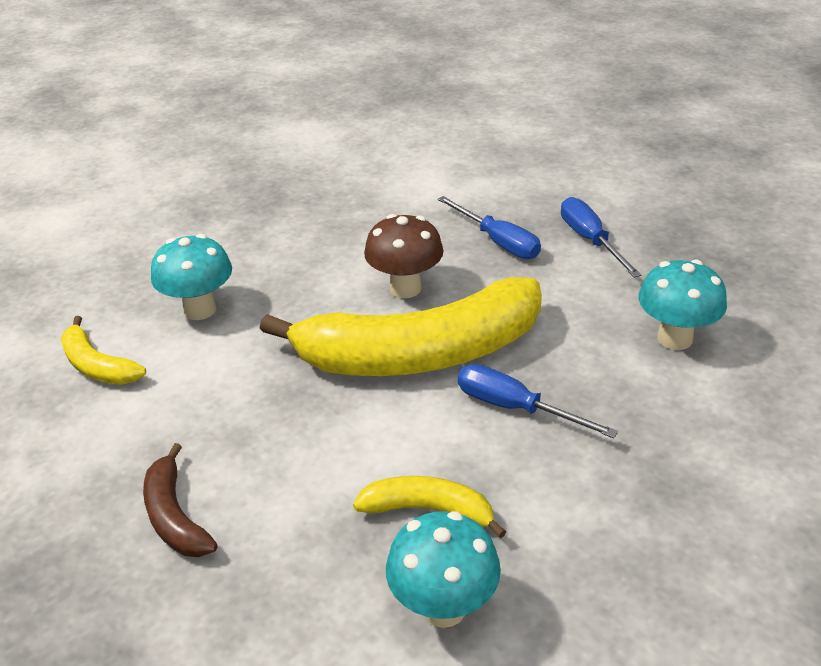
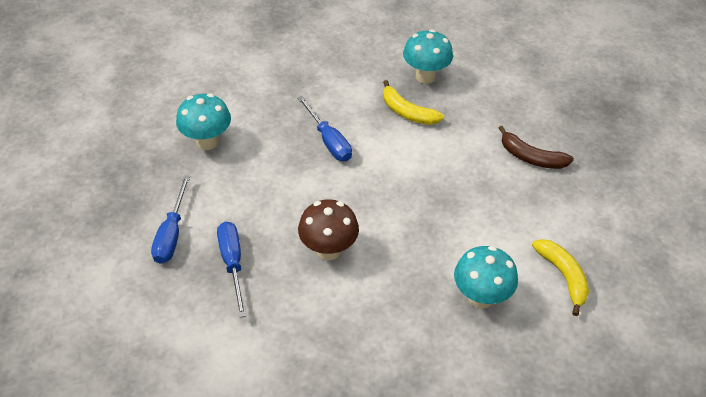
camera: 155 degrees left, 10 degrees up
(175, 516) = (531, 157): brown banana -> brown banana turned 120 degrees clockwise
(419, 353) = (354, 195): yellow banana -> none

